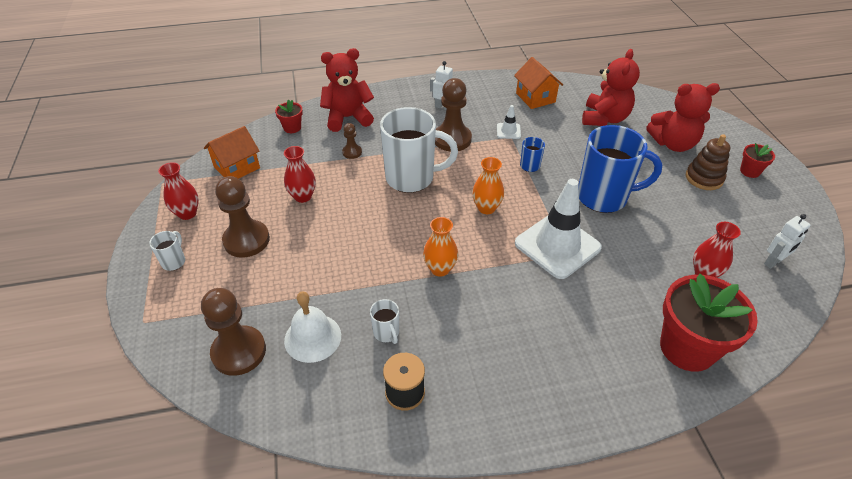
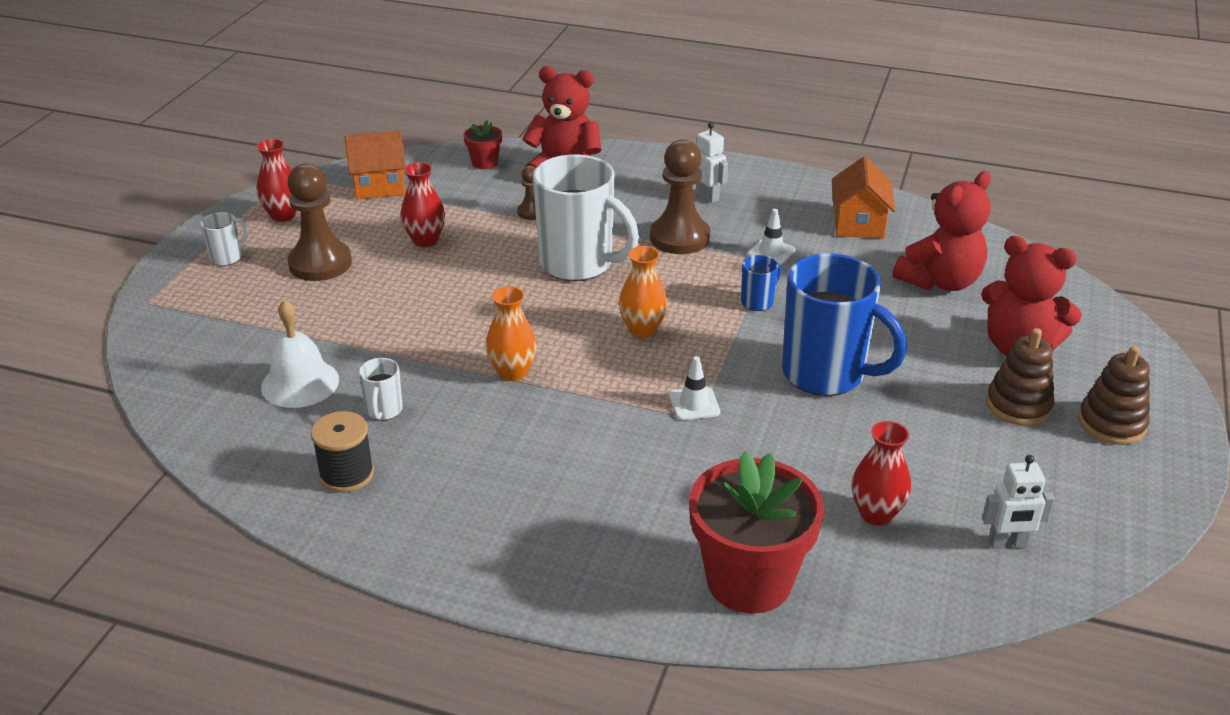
camera: 30 degrees right, 10 degrees down
(239, 352) = (213, 366): brown pawn -> none
(557, 245) = (694, 404): white traffic cone -> white traffic cone, size x0.43
(749, 171) = (1111, 424): red flower pot -> brown stacking toy

